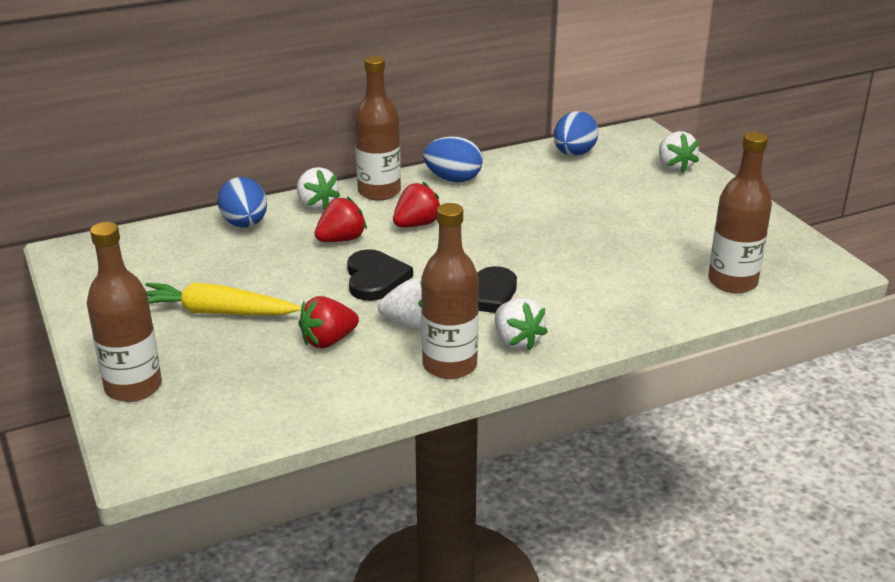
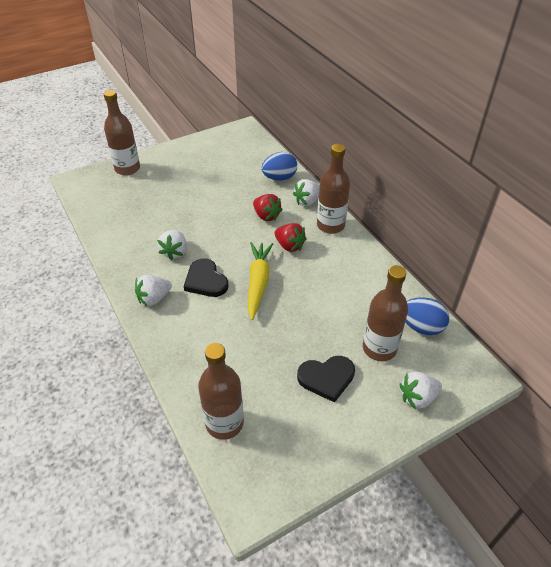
camera: 85 degrees right, 15 degrees up
(216, 312) = (188, 182): yellow carrot -> yellow carrot (258, 282)
(328, 341) = (159, 223): red strawberry -> none
(375, 278) = (222, 234): black heart -> black heart (326, 378)
(449, 365) = (132, 271): brown bottle -> brown bottle (379, 348)
(453, 179) = (357, 259): blue egg -> none

